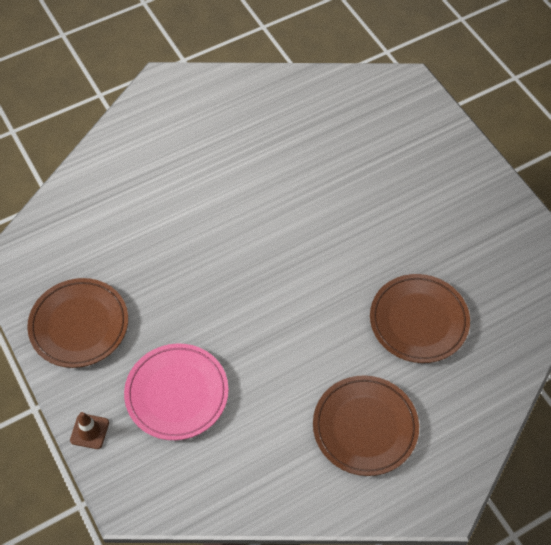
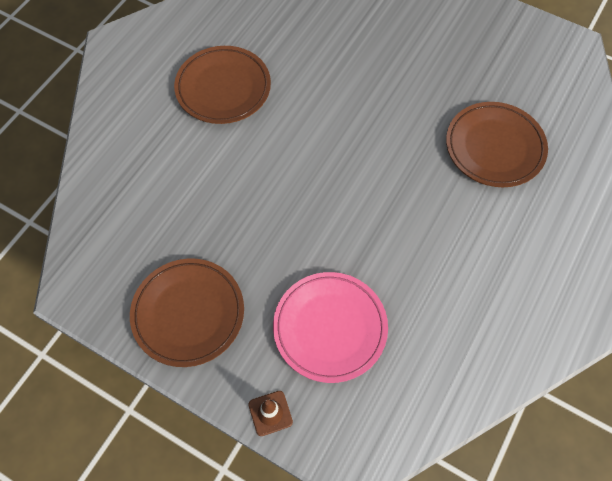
camera: 30 degrees left, 5 degrees up
(365, 427) = (517, 265): brown plate -> brown plate (223, 88)

